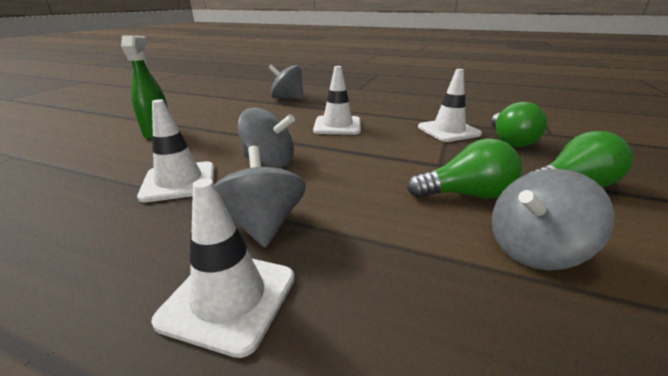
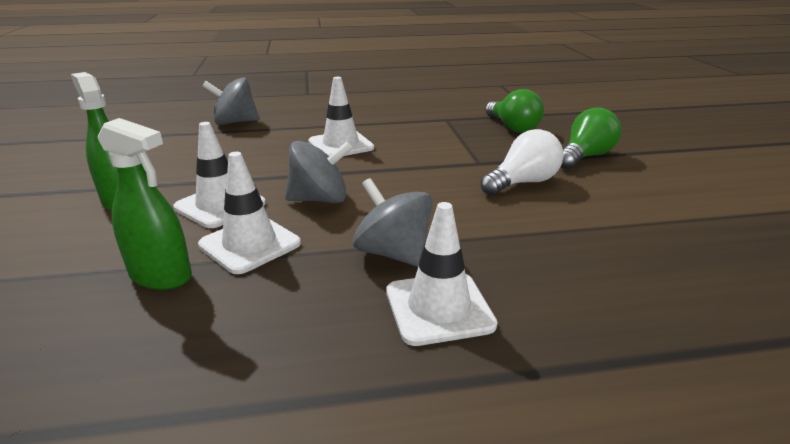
camera: 30 degrees left, 0 degrees up
(101, 187) = (161, 276): none -> green spray bottle
(448, 131) = (454, 128): white traffic cone -> white traffic cone (220, 205)
(465, 194) = (522, 183): green light bulb -> white light bulb
(533, 250) = (597, 209): grey spinning top -> none

